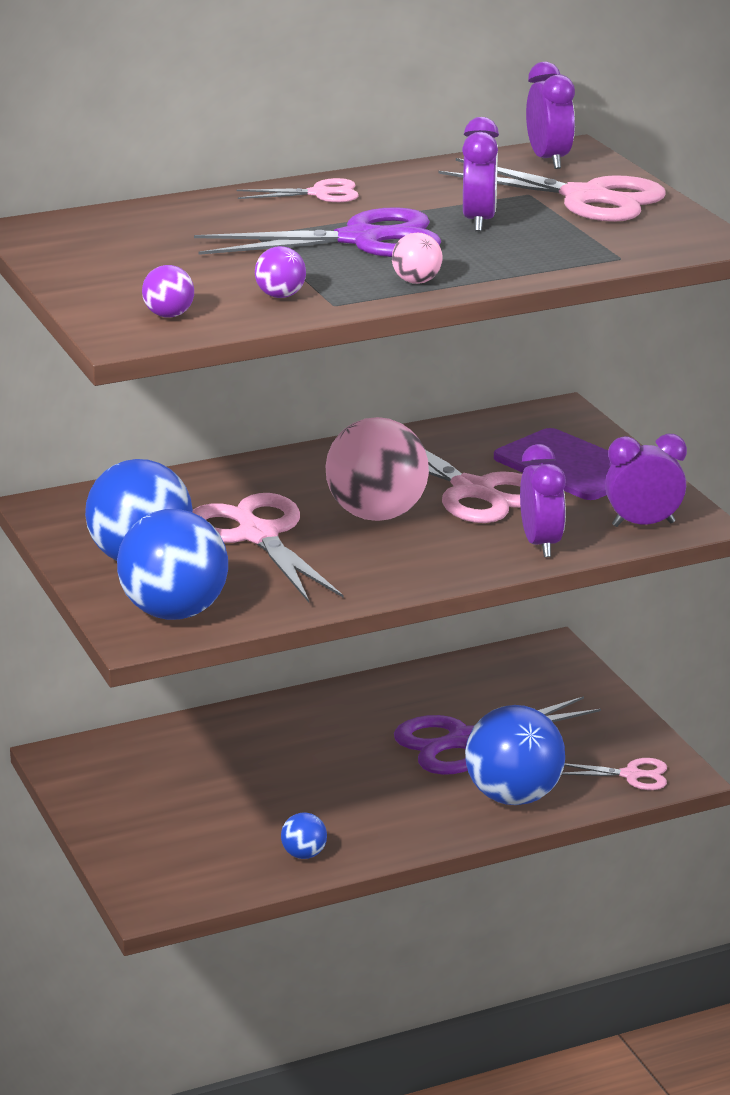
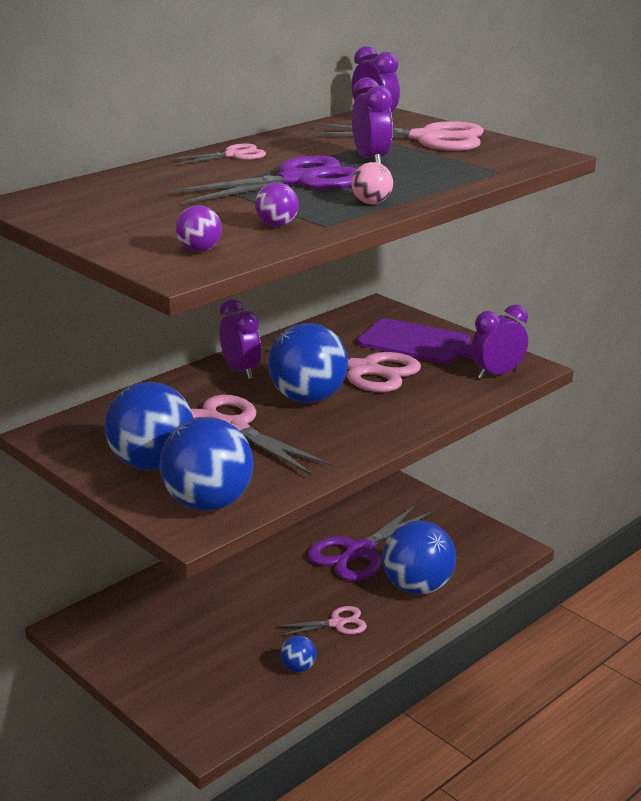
camera: 20 degrees left, 0 degrees up
(377, 515) = (308, 398): pink ball -> blue ball
(541, 544) = (441, 400): purple clock -> purple clock (241, 371)
(631, 775) = (484, 554): pink scissors -> pink scissors (337, 623)

